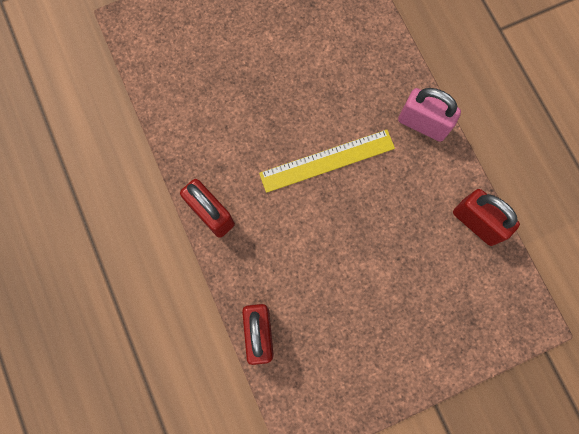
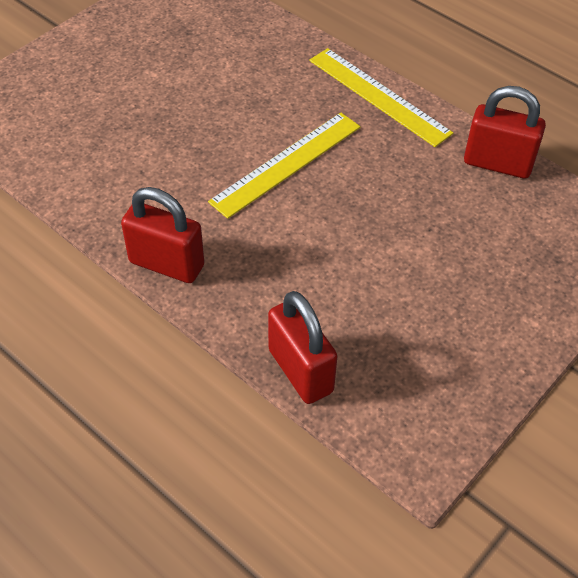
camera: 25 degrees left, 25 degrees down
(422, 124) = (378, 96): pink padlock -> yellow ruler

